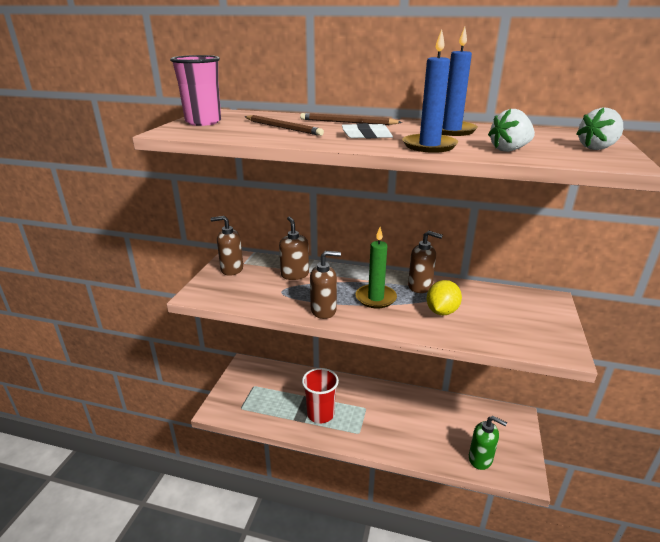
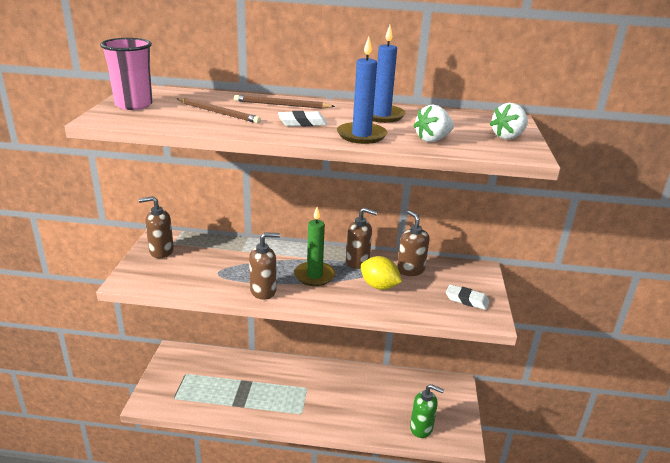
camera: 10 degrees left, 0 degrees up
(295, 274) = (229, 254): brown soap dispenser -> brown soap dispenser (410, 270)
(320, 414) = (260, 397): red cup -> none
(441, 311) = (379, 286): yellow lemon -> yellow lemon turned 75 degrees counterclockwise
(537, 330) = (467, 300): none -> white eraser

